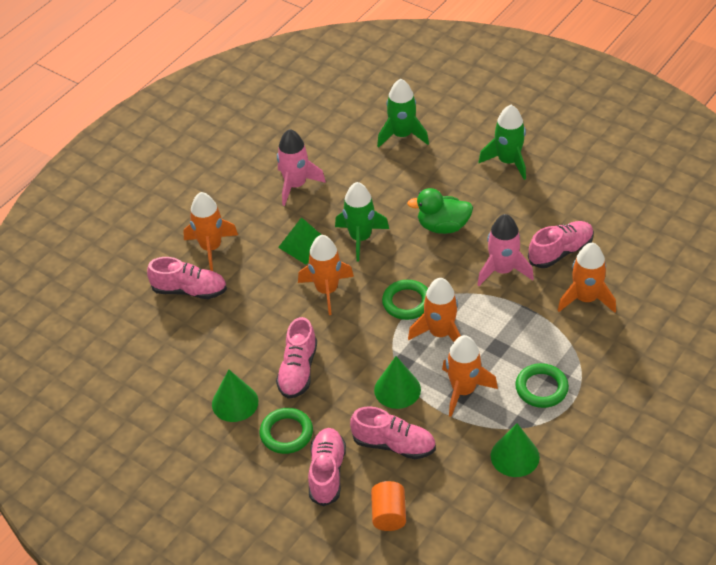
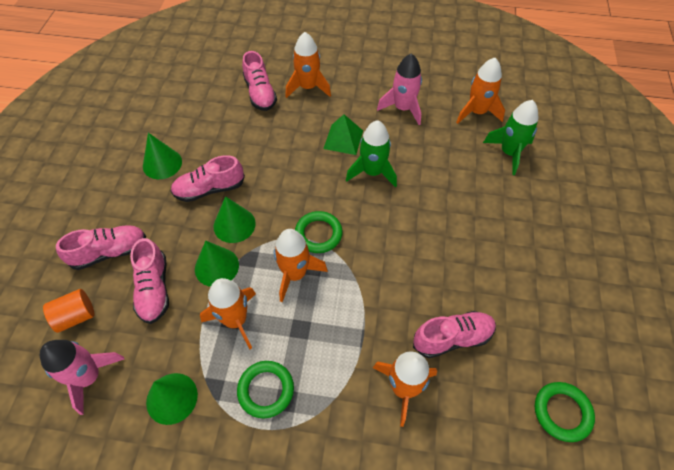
camera: 60 degrees right, 10 degrees up
(286, 433) = (142, 208): green ring -> green ring (562, 412)
(327, 290) = (302, 173): orange rocket -> orange rocket (477, 112)
(356, 362) = (234, 225): none -> green cone
(443, 226) = (422, 225): green duck -> none
(502, 270) = (398, 295): pink rocket -> pink rocket (89, 377)
(508, 161) = (539, 245): green rocket -> none
(560, 252) = (452, 338): pink shoe -> pink shoe turned 45 degrees counterclockwise

